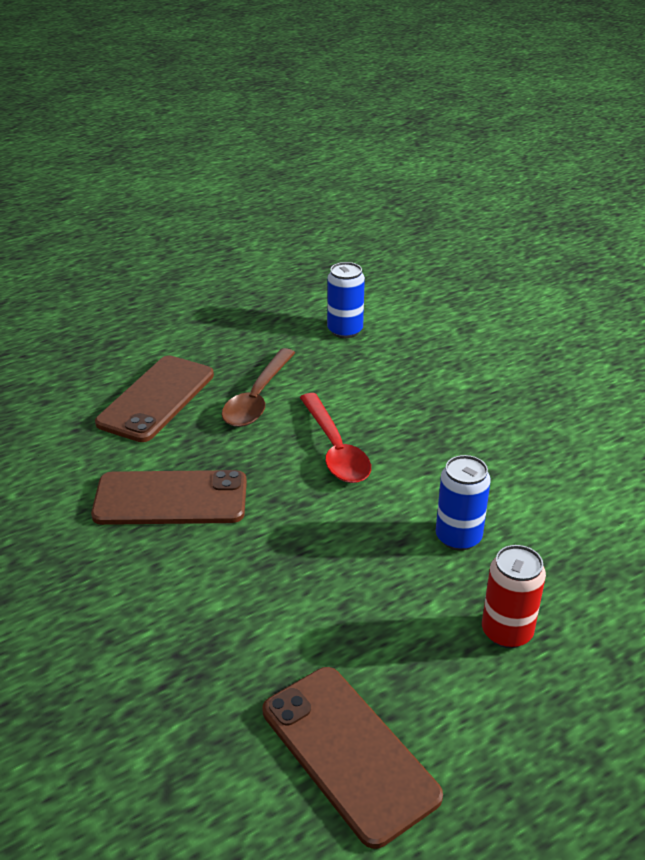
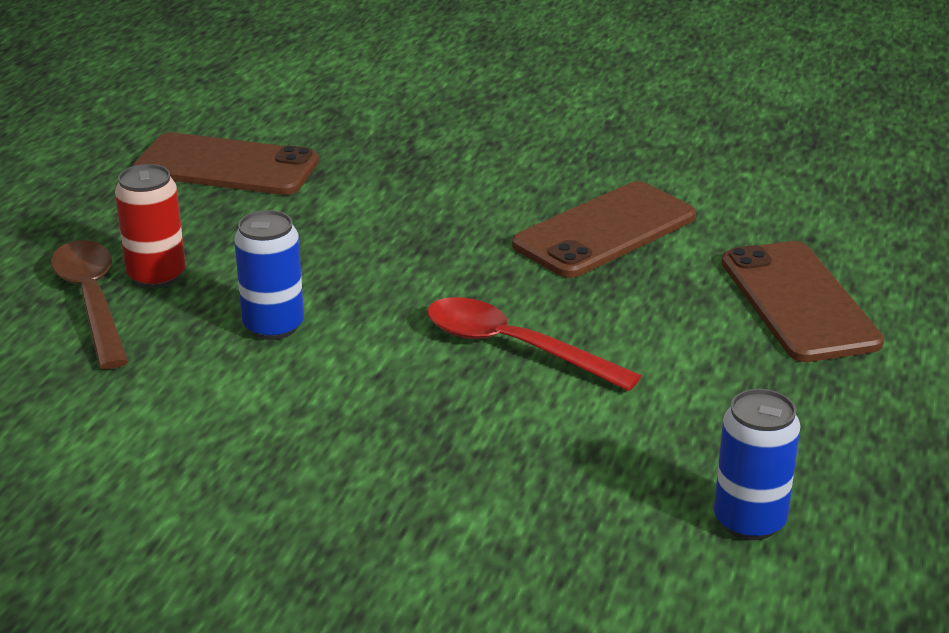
camera: 140 degrees right, 5 degrees down
(257, 398) = (694, 359): brown spoon -> brown spoon (92, 301)

